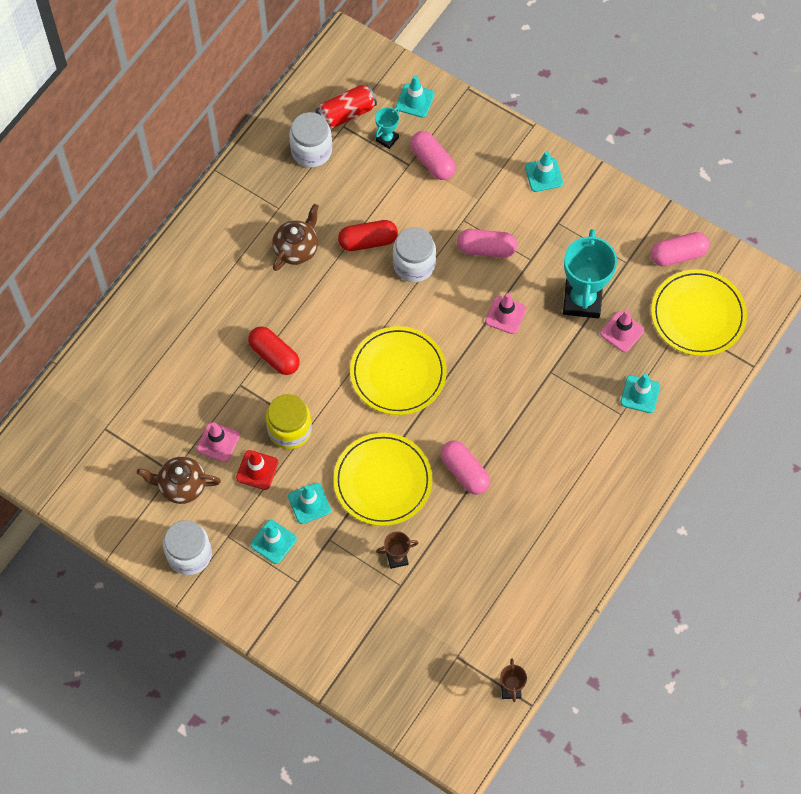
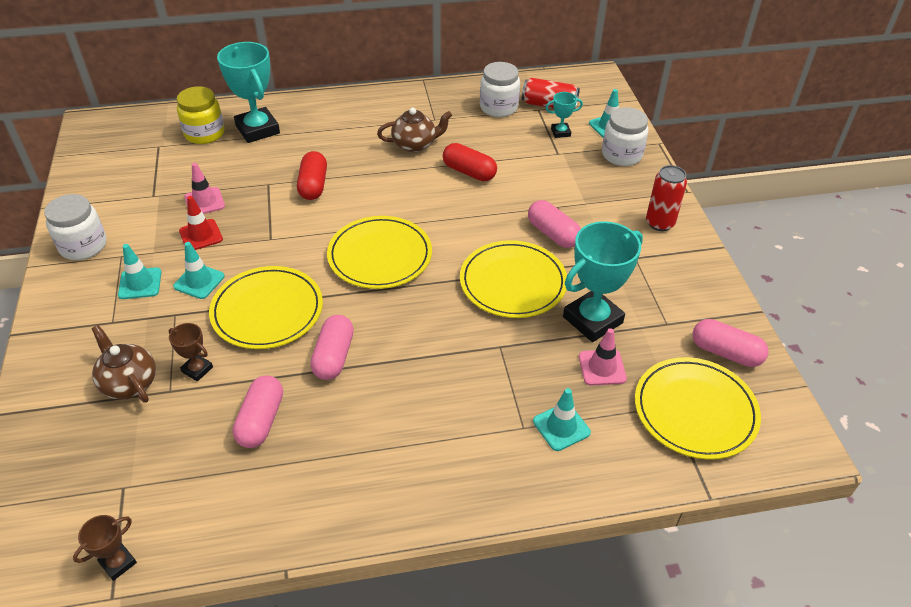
camera: 45 degrees right, 20 degrees down
(157, 342) = (258, 129): none -> turquoise trophy
(181, 486) = (145, 206): brown teapot -> brown teapot (129, 383)
(289, 430) = (257, 230): yellow jar -> yellow jar (204, 133)
(414, 264) = (484, 205): white jar -> white jar (621, 155)
(432, 161) = (578, 162): pink capsule -> pink capsule (261, 421)
(505, 315) = (513, 282): pink traffic cone -> yellow plate
(543, 175) = (660, 223): turquoise traffic cone -> red can

